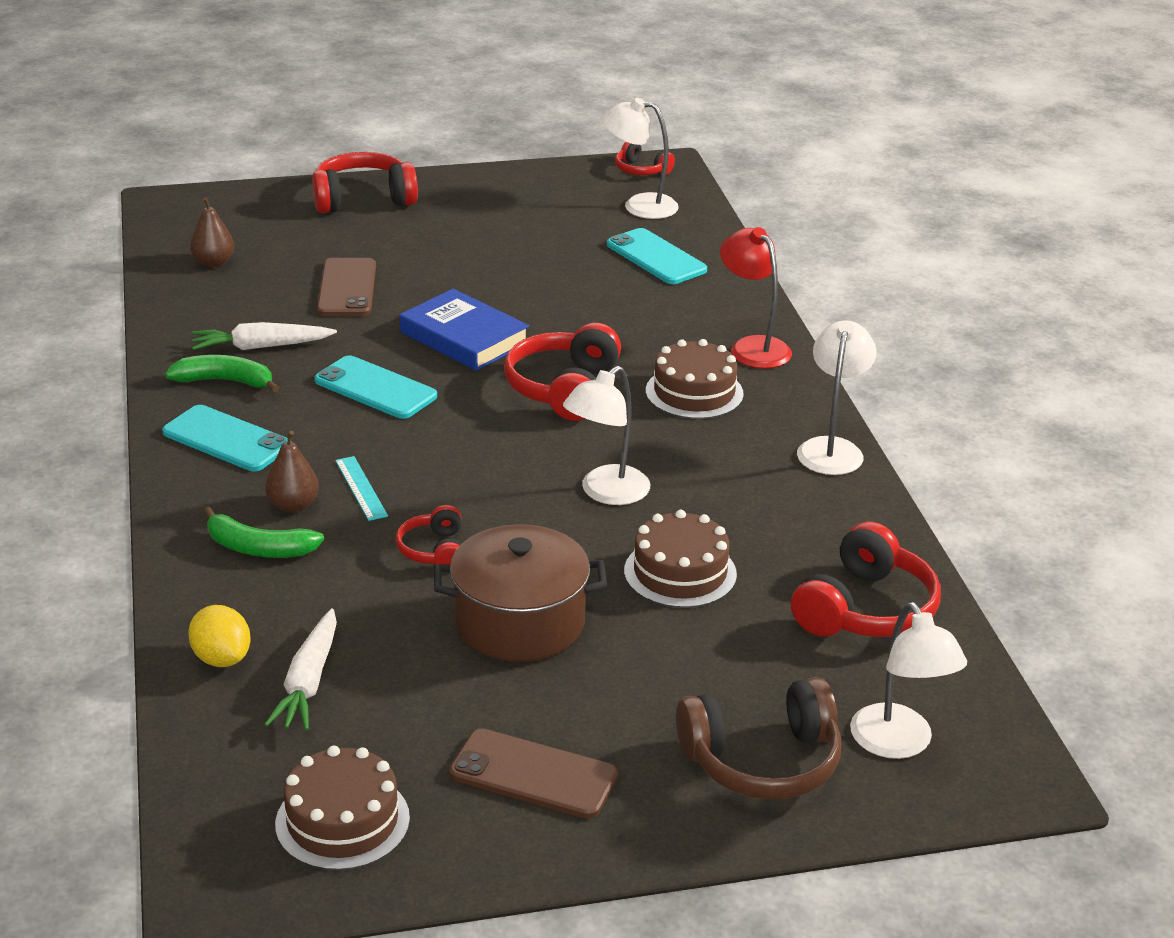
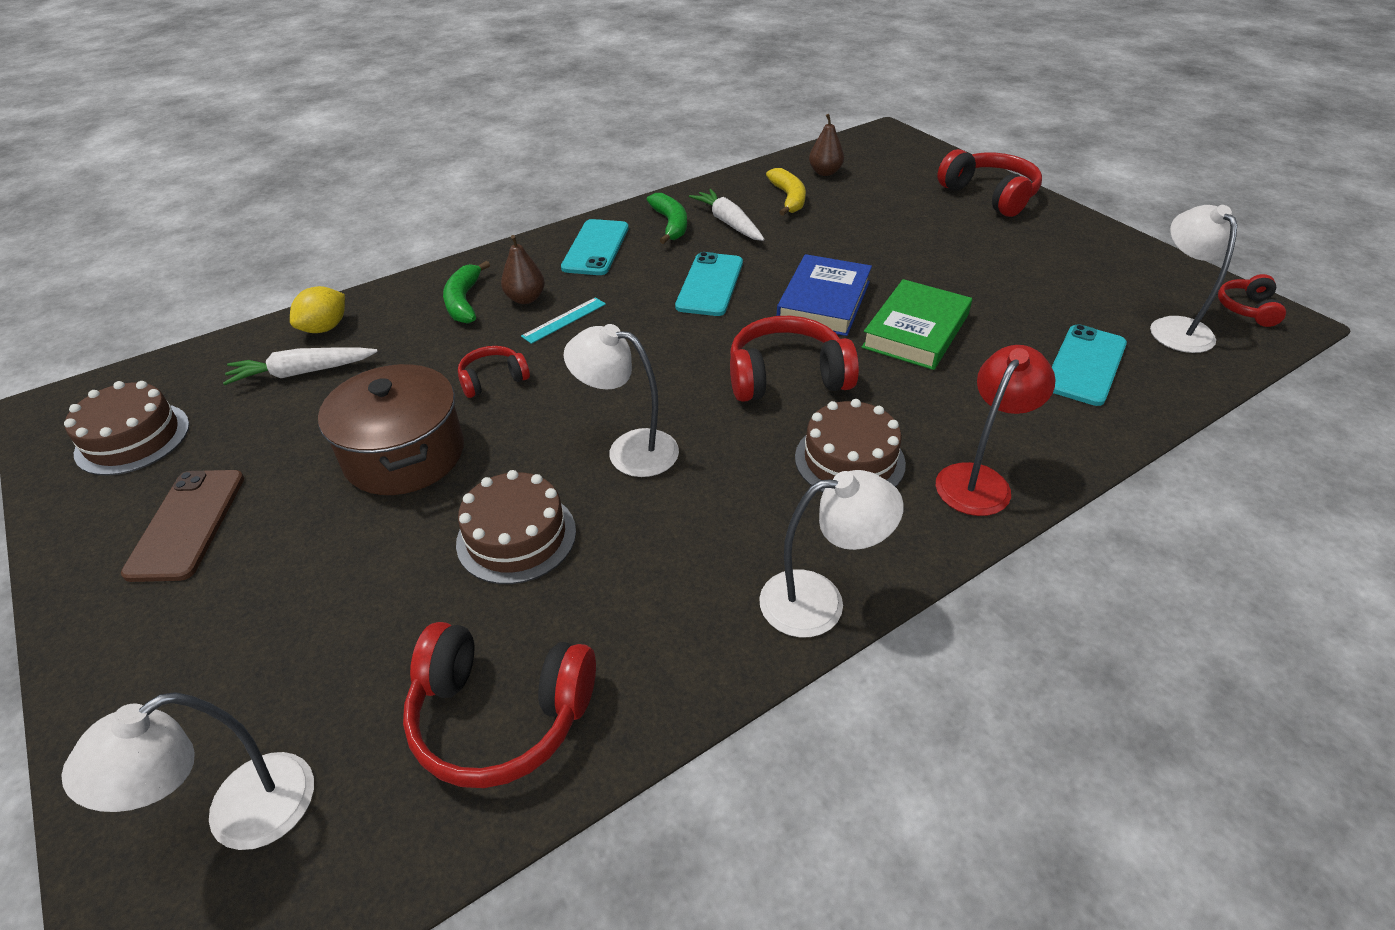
camera: 70 degrees right, 10 degrees up
(247, 299) = (788, 198): none -> yellow banana
(347, 288) = (846, 230): brown phone -> none
(550, 309) = (915, 331): none -> green book
(762, 761) = (206, 686): brown headphones -> none

